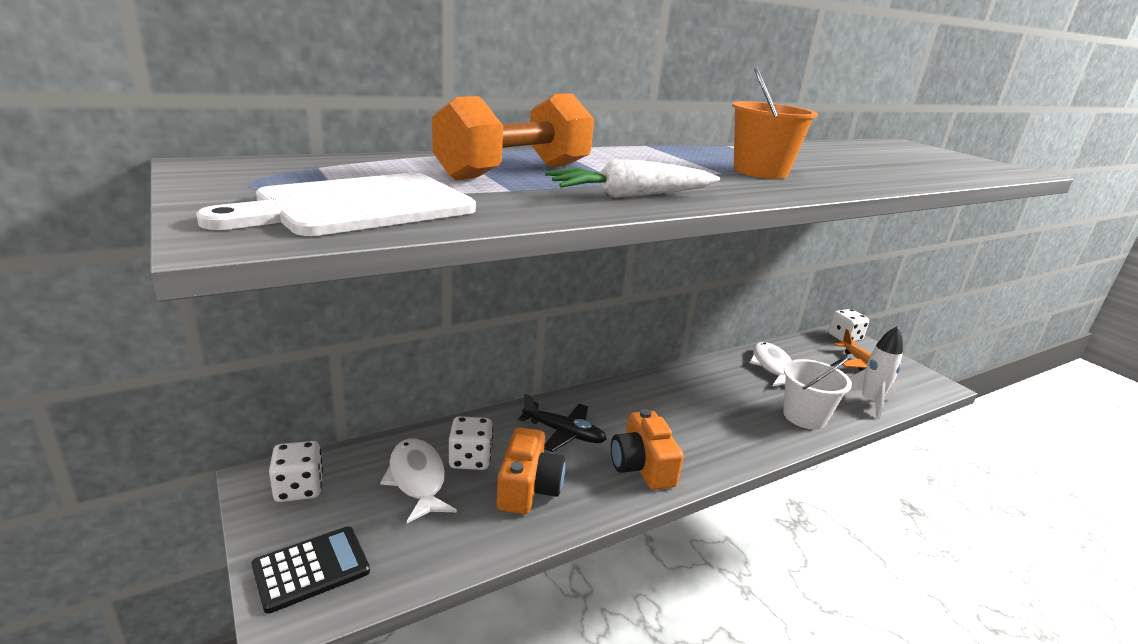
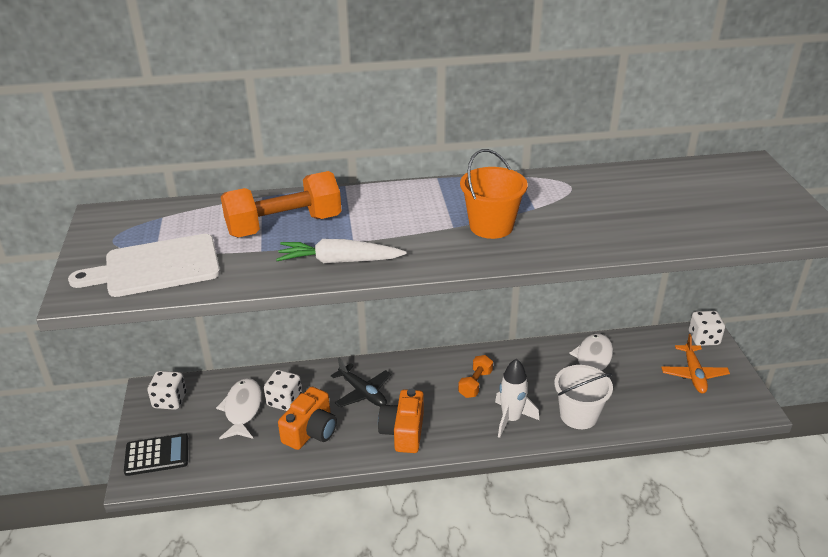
camera: 25 degrees right, 10 degrees up
(680, 404) = (475, 384): none -> orange dumbbell
(870, 402) = (658, 413): white rocket -> white rocket (511, 419)

